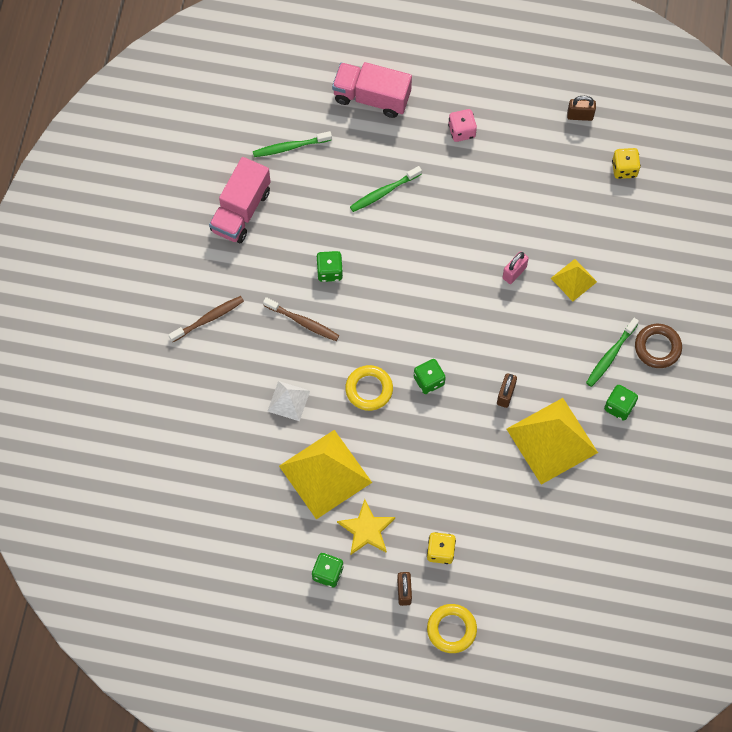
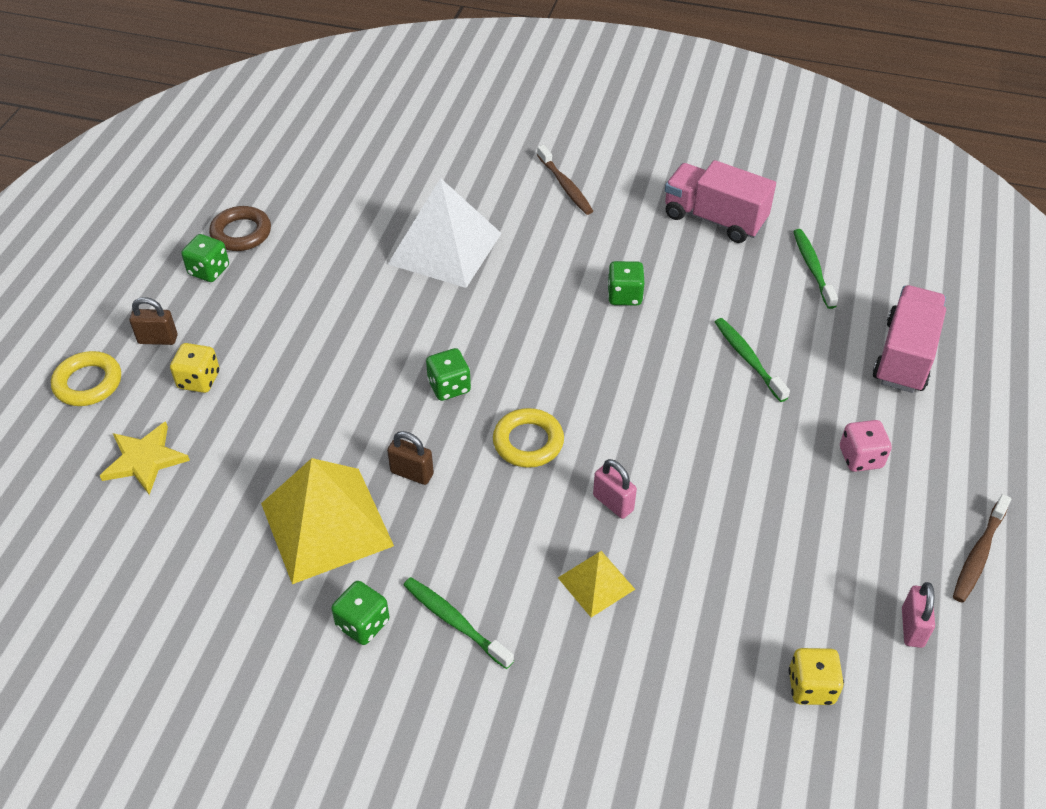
camera: 95 degrees right, 20 degrees down
(288, 401) = (445, 248): white pyramid -> white pyramid, size x1.95
(303, 322) = (552, 267): brown toothbrush -> brown toothbrush (978, 554)
(325, 474) = (339, 275): yellow pyramid -> none
(366, 529) = (253, 309): yellow star -> yellow star (144, 460)
(369, 389) = (447, 324): yellow ring -> yellow ring (528, 442)
(580, 115) = (912, 627): brown padlock -> pink padlock
(657, 347) = (459, 697): brown ring -> brown ring (241, 233)

